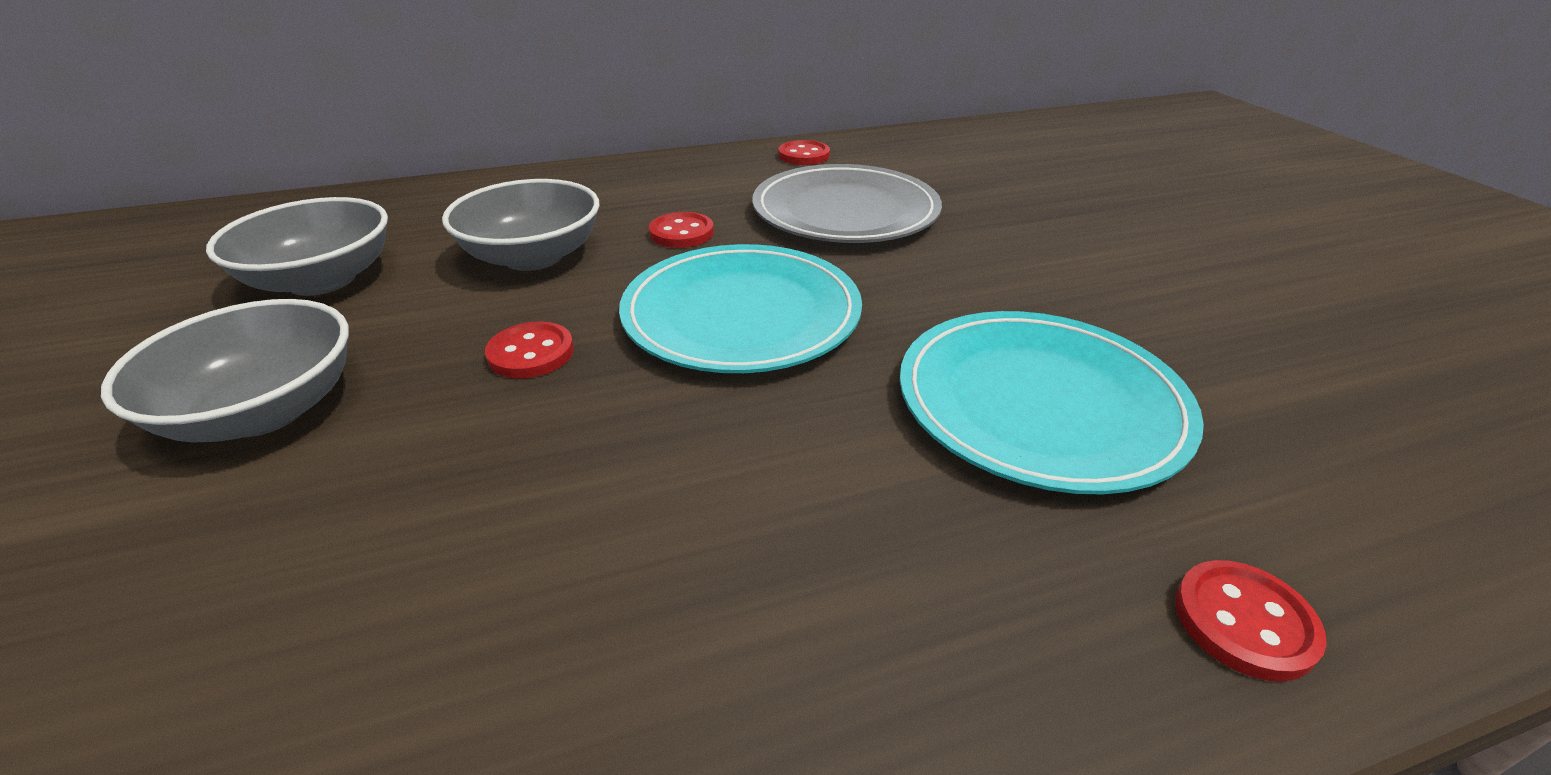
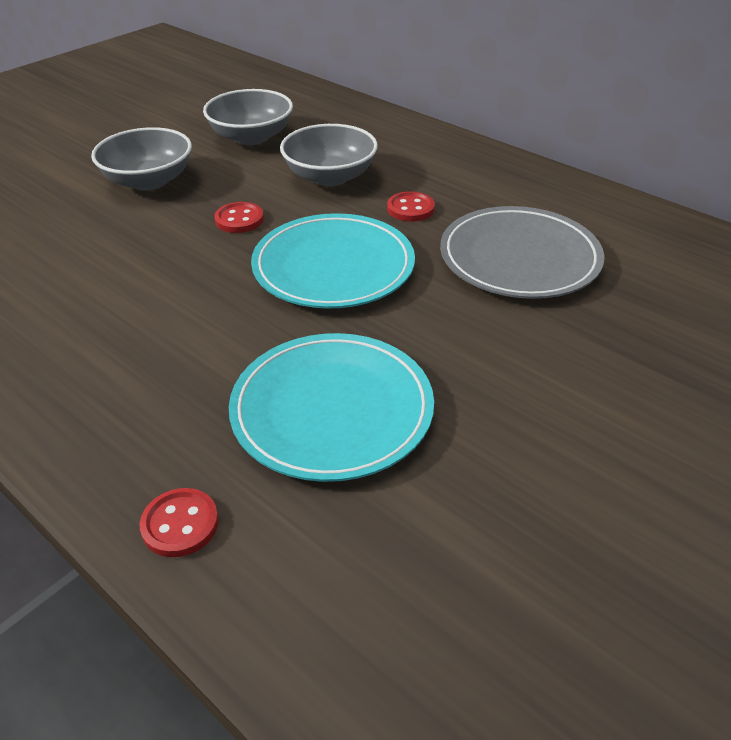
camera: 60 degrees right, 5 degrees up
(804, 155) = (599, 208): red button -> none

